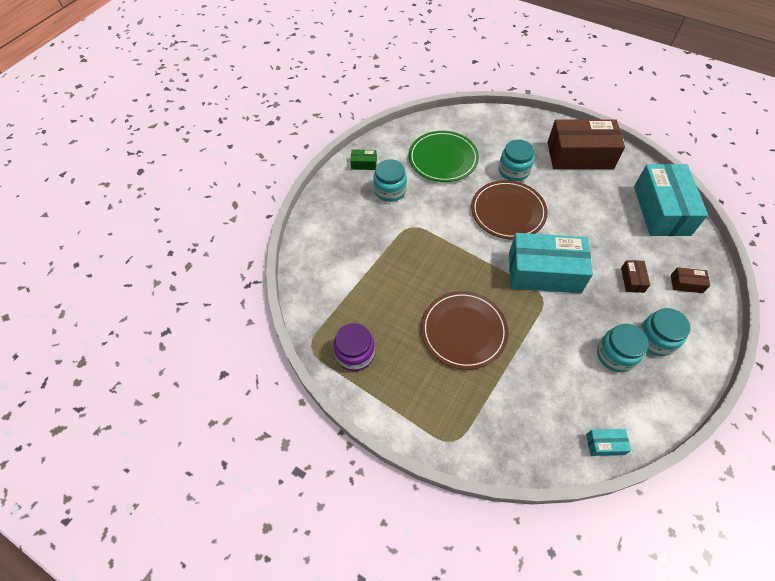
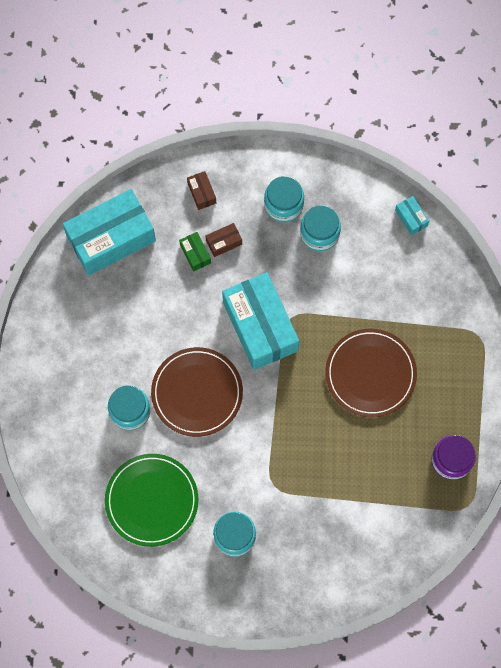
camera: 120 degrees left, 15 degrees up
(364, 164) = (209, 590): green box -> green box (195, 254)
(579, 155) = (65, 347): brown box -> none

